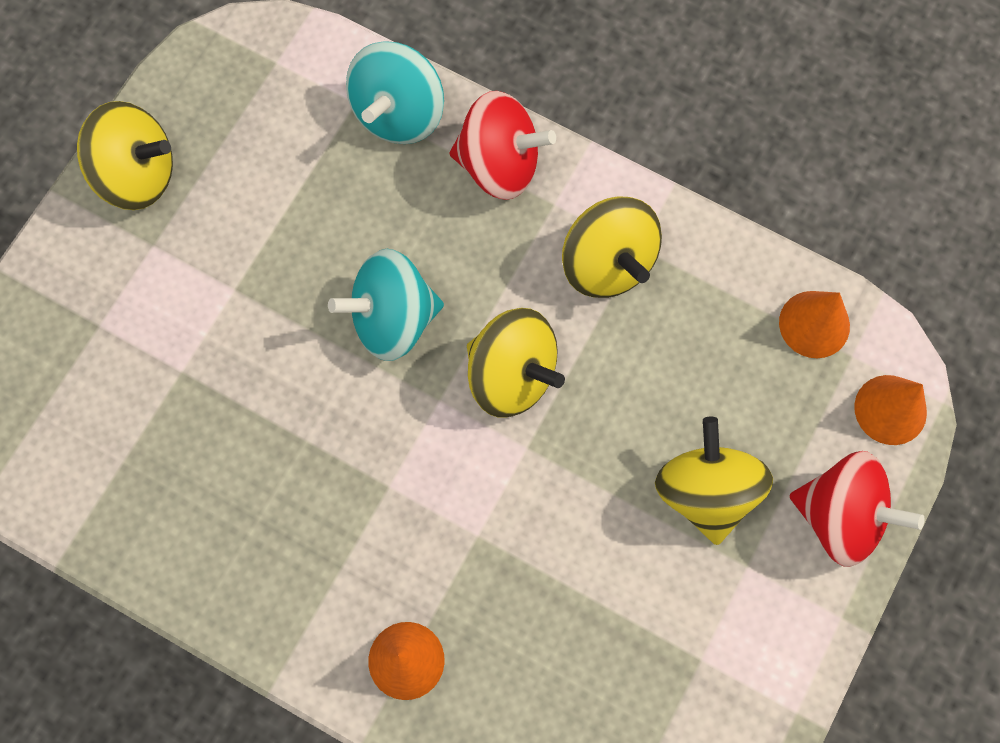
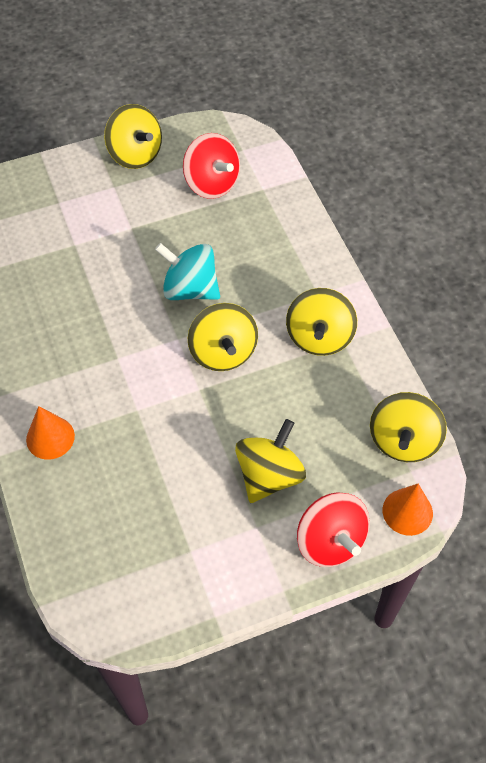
camera: 40 degrees right, 15 degrees down
(398, 113) = (279, 206): turquoise spinning top -> none
(499, 164) = (307, 259): red spinning top -> red spinning top (212, 183)
(814, 324) = (403, 441): orange cone -> yellow spinning top

